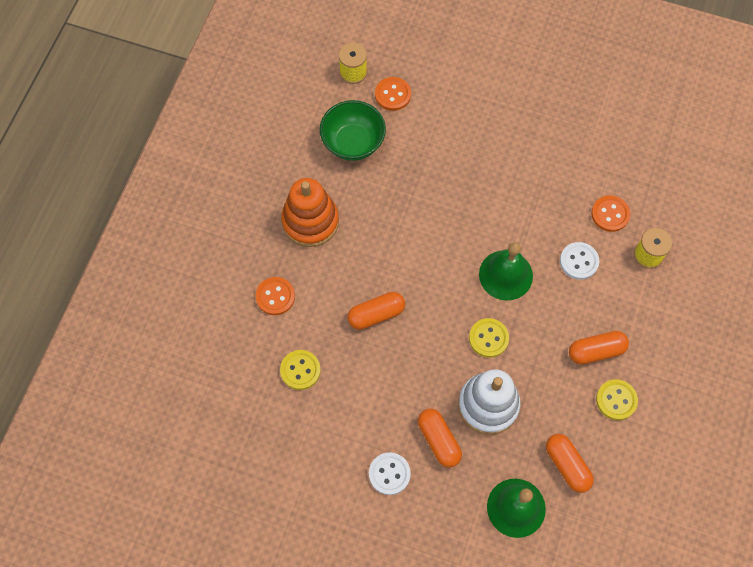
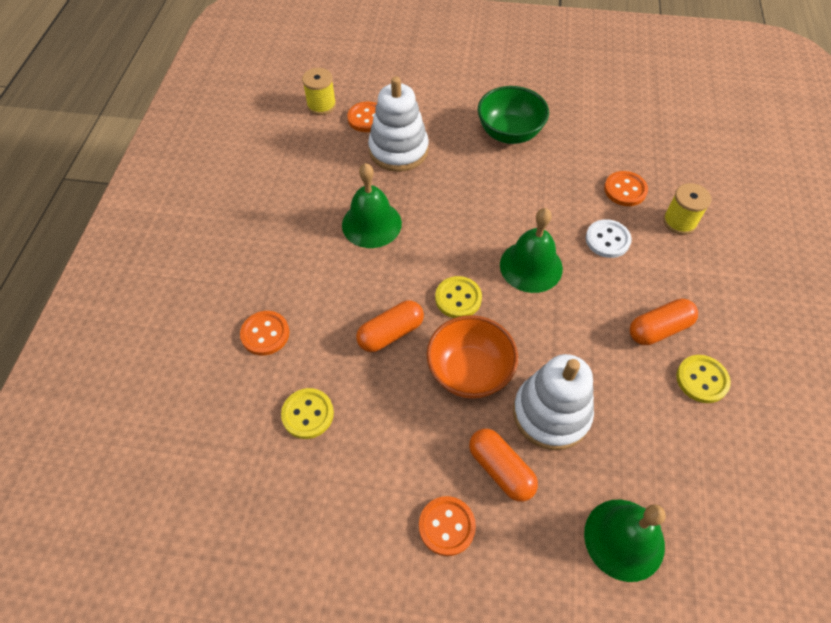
camera: 10 degrees left, 10 degrees down
(310, 221) = (296, 248): orange stacking toy -> none
(353, 143) = (332, 166): green bowl -> green bowl (509, 133)
(378, 209) = (371, 224): none -> green bell
(389, 474) = (447, 526): white button -> orange button
(415, 136) = (398, 150): none -> white stacking toy
(432, 359) = (469, 372): none -> orange bowl
(488, 338) = (530, 336): yellow button -> yellow button (458, 298)
(567, 465) = (670, 470): orange capsule -> none

